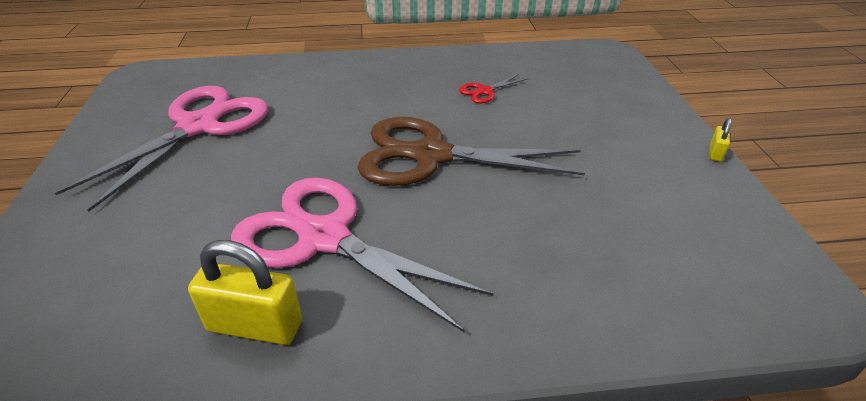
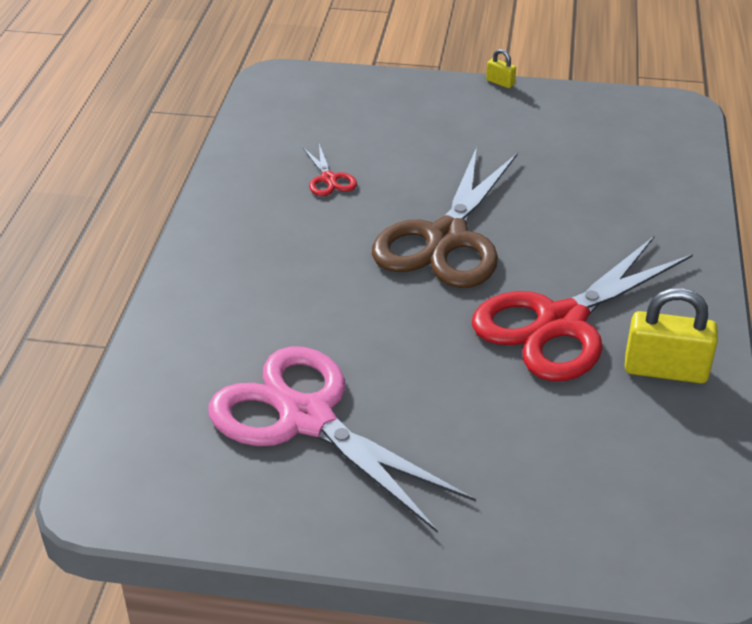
camera: 75 degrees left, 0 degrees up
(255, 325) = (665, 370): yellow padlock -> yellow padlock turned 75 degrees clockwise
(323, 238) = (561, 323): pink scissors -> red scissors

